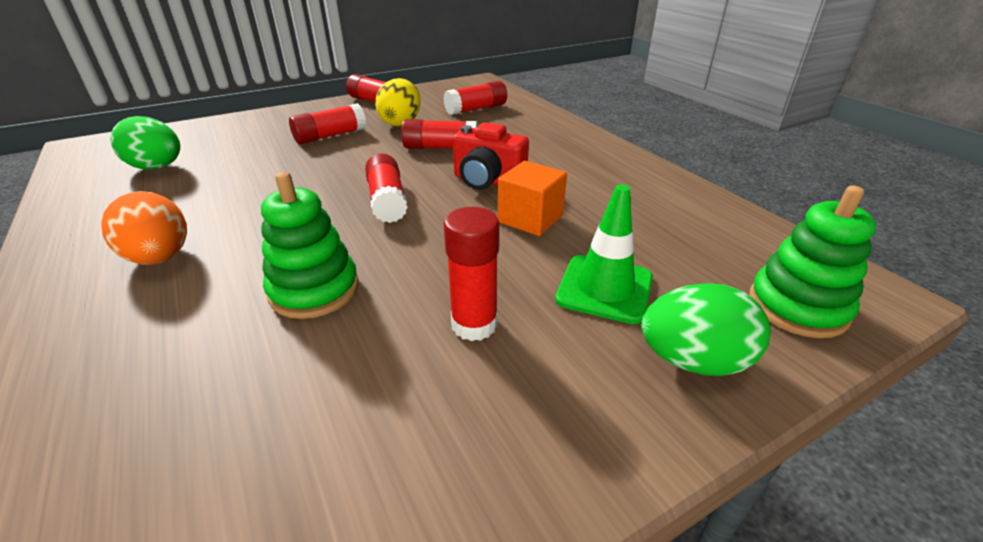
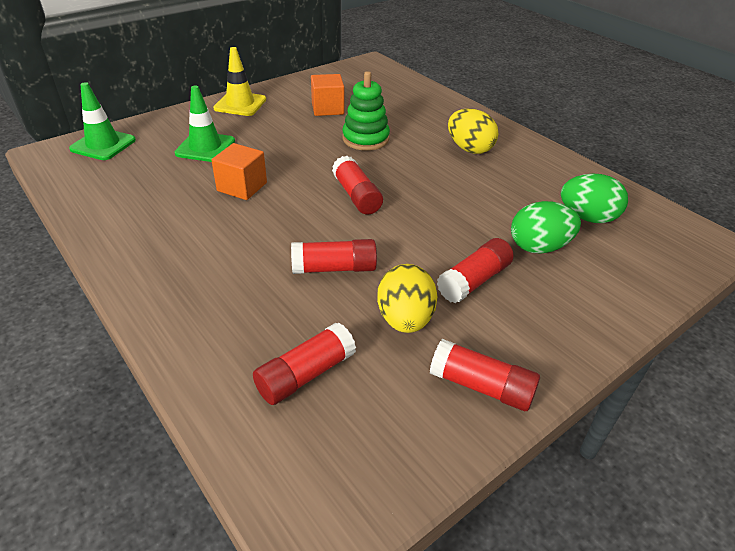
camera: 170 degrees right, 5 degrees up
(160, 258) = (469, 149): orange egg -> yellow egg
(340, 394) = (327, 108): none -> orange cube
(474, 324) = (277, 130): red glue stick -> none
(487, 181) = (276, 222): red camera -> none
(566, 434) = (240, 104): none -> yellow traffic cone
(693, 361) = (177, 123): green egg -> green egg (539, 247)
(797, 307) = (103, 145): green stacking toy -> green traffic cone

